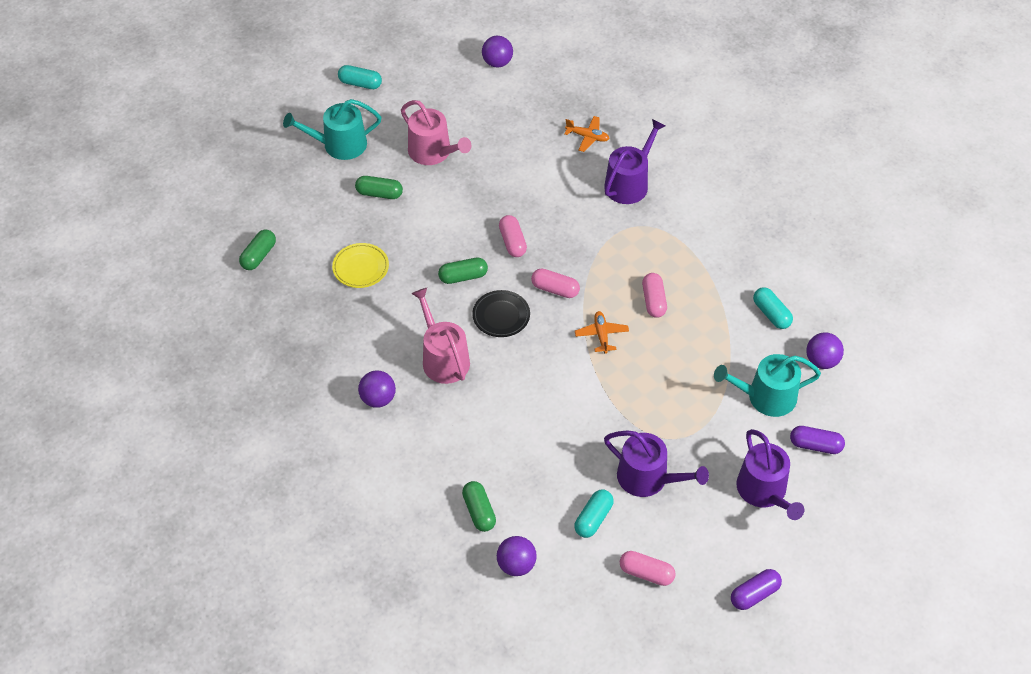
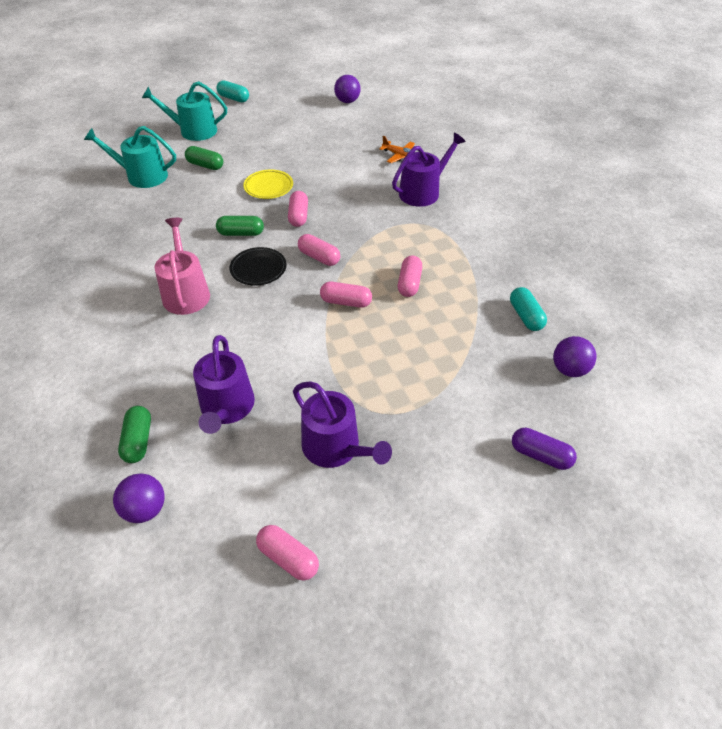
camera: 15 degrees right, 5 degrees down
(259, 256) = (80, 189): green capsule -> none
(361, 268) = (157, 212): yellow plate -> yellow plate (268, 187)
(378, 399) = (105, 314): purple ball -> none
(433, 152) = (265, 146): pink watering can -> none
(593, 518) = (256, 478): turquoise capsule -> none
(601, 335) = (346, 302): orange plane -> pink capsule
(754, 594) = (412, 622): purple capsule -> none
(764, 492) = (465, 494): purple watering can -> purple watering can (226, 408)
(765, 397) = (496, 392): turquoise watering can -> turquoise watering can (142, 176)

